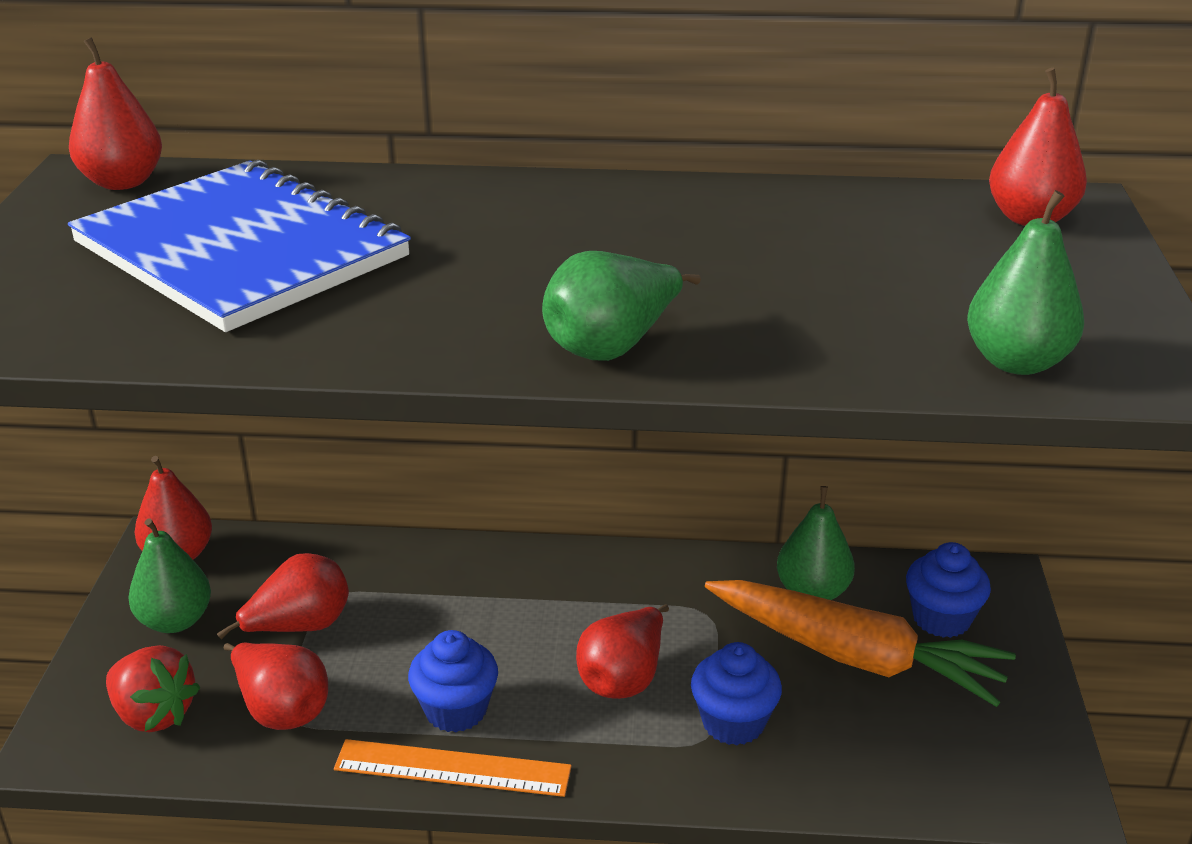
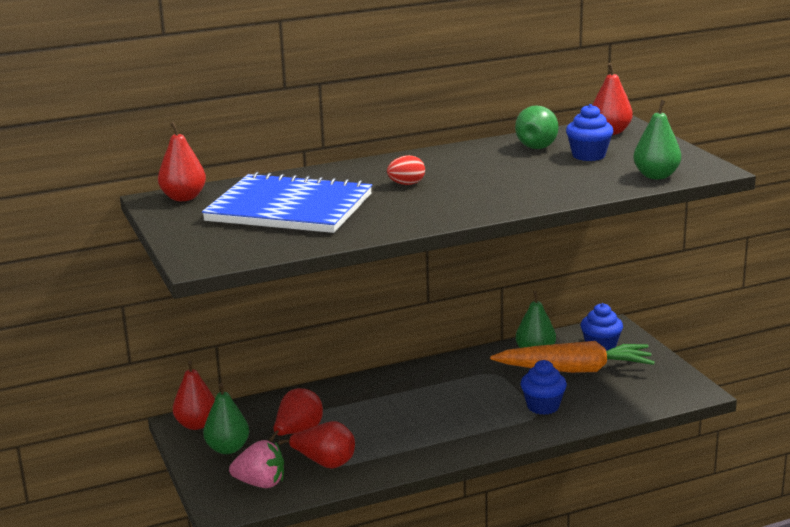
camera: 25 degrees left, 10 degrees down
(154, 714) = (260, 483): red strawberry -> pink strawberry
(452, 768) = (431, 457): orange ruler -> none
(456, 710) = (411, 439): blue cupcake -> blue cupcake (588, 156)
(501, 248) = (406, 184): none -> red egg
(612, 347) = (500, 203): green pear -> green pear (539, 145)
(623, 678) = (479, 406): red pear -> none

